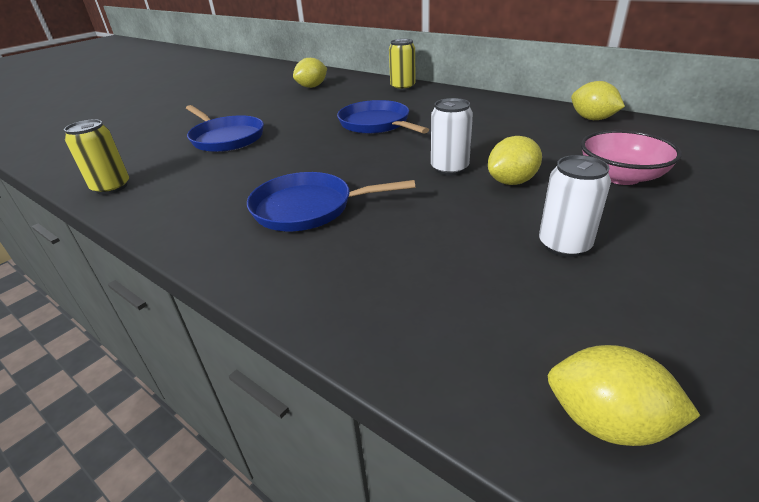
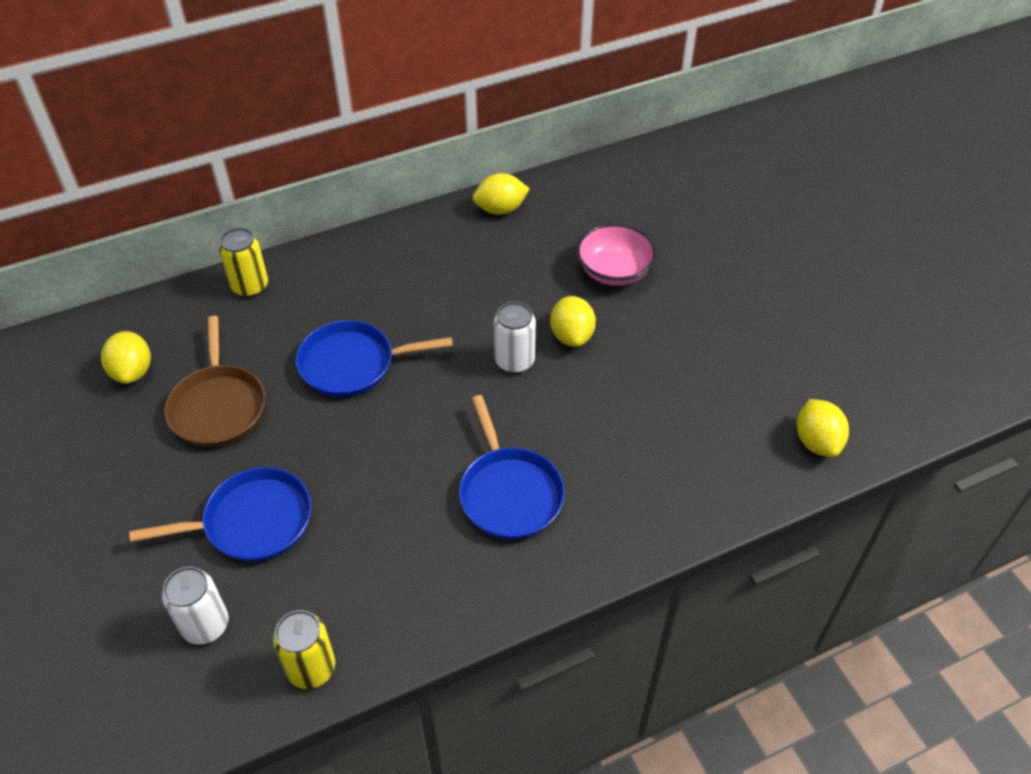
camera: 65 degrees left, 15 degrees up
(306, 107) = (218, 406): none -> brown pan
(308, 208) = (509, 493): blue pan -> blue pan turned 45 degrees counterclockwise
(564, 245) = (676, 363): white can -> white can (205, 625)
(606, 421) = (817, 442): yellow lemon -> yellow lemon turned 60 degrees counterclockwise

